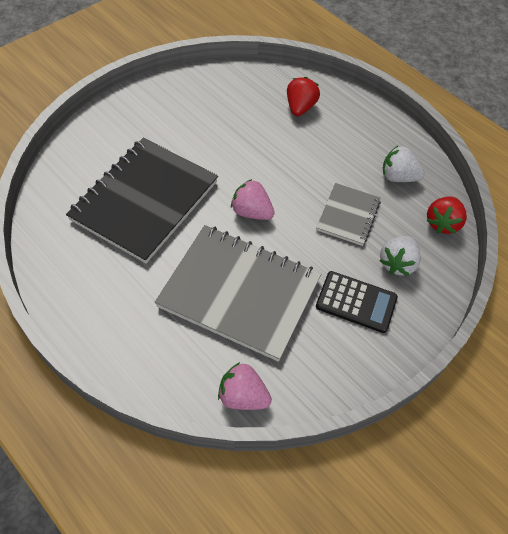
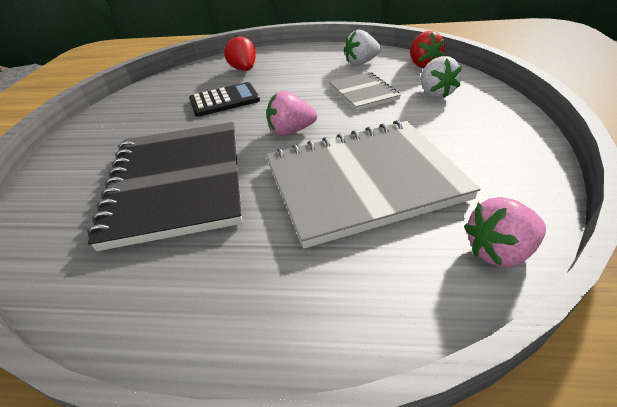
camera: 35 degrees left, 15 degrees down
(356, 302) = (451, 126): black calculator -> black calculator (224, 100)

